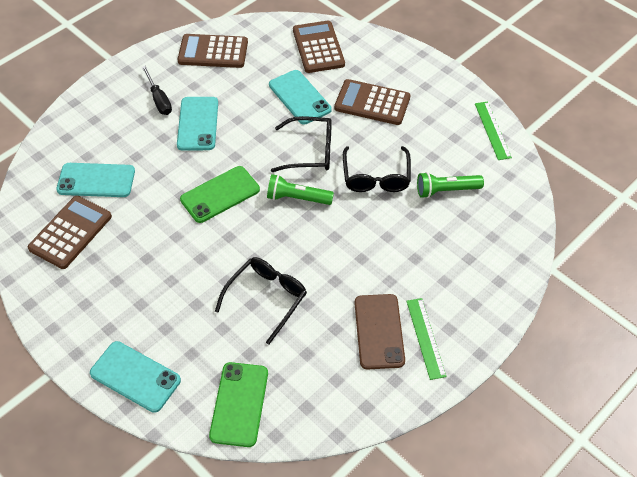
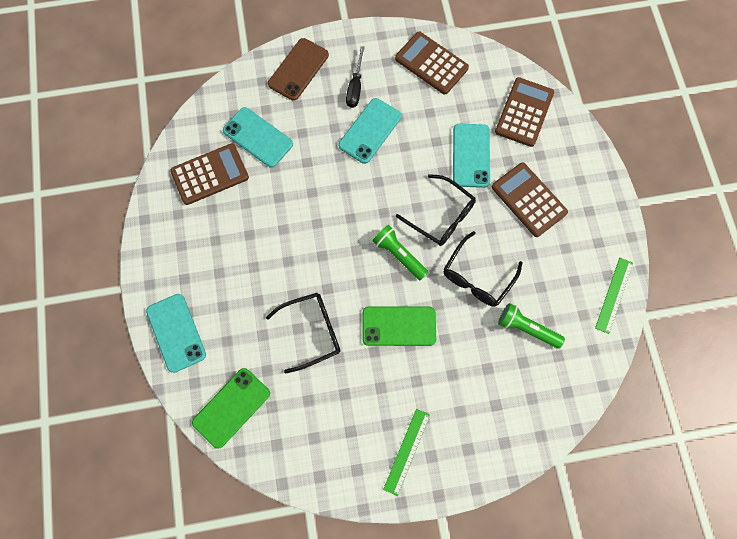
camera: 35 degrees right, 20 degrees up
(220, 194) = (341, 211): green phone -> green phone (399, 326)
(379, 331) = (375, 420): brown phone -> brown phone (298, 69)

